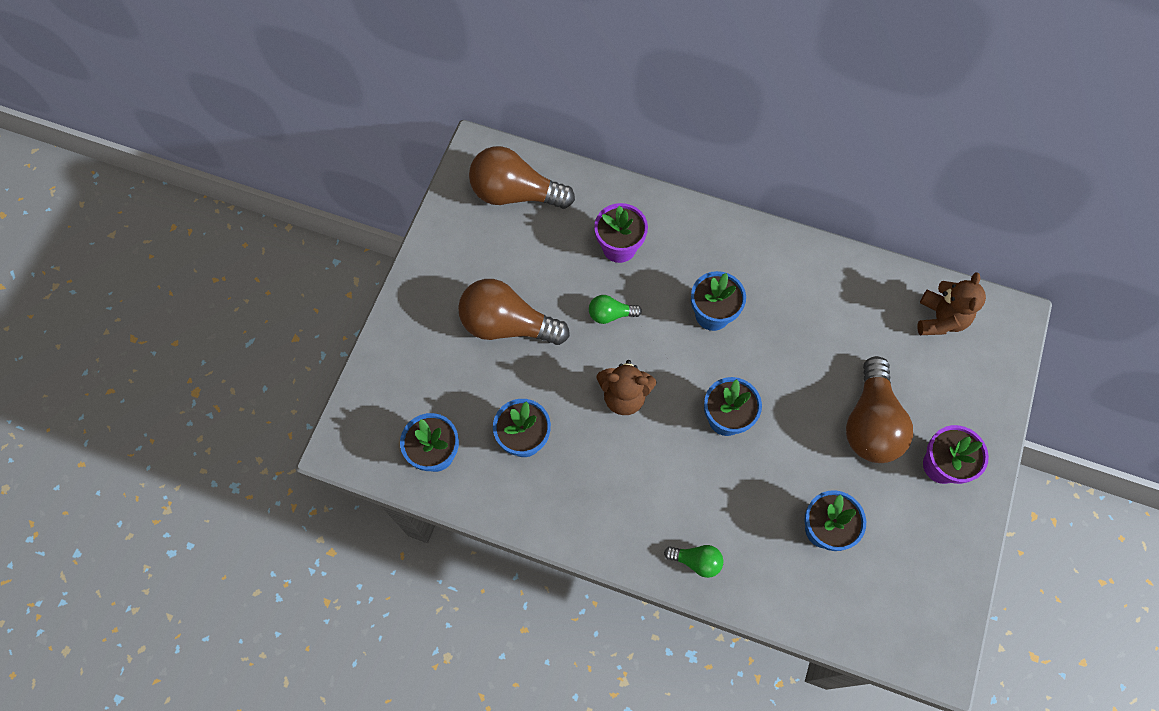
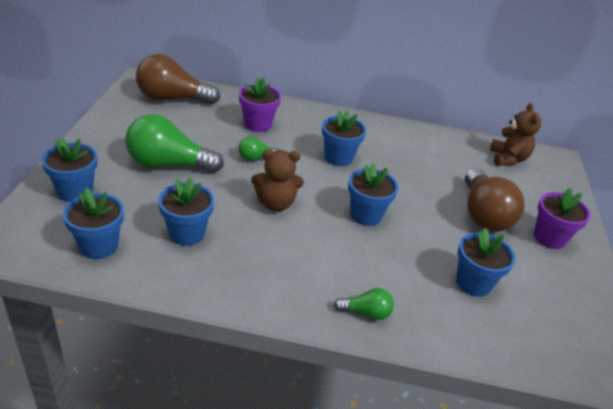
camera: 15 degrees left, 30 degrees down
(408, 369) = (75, 191): none -> blue flower pot
(507, 325) = (168, 164): brown light bulb -> green light bulb

